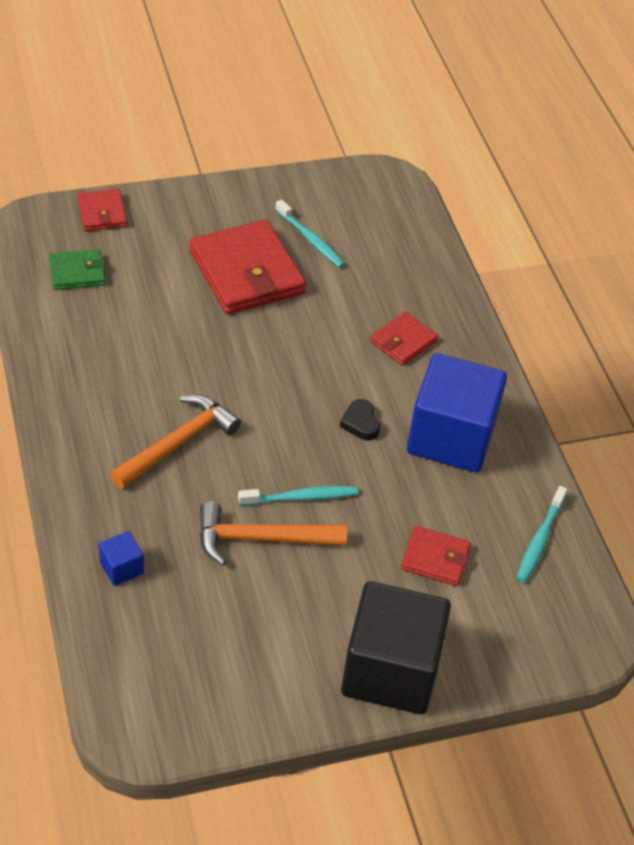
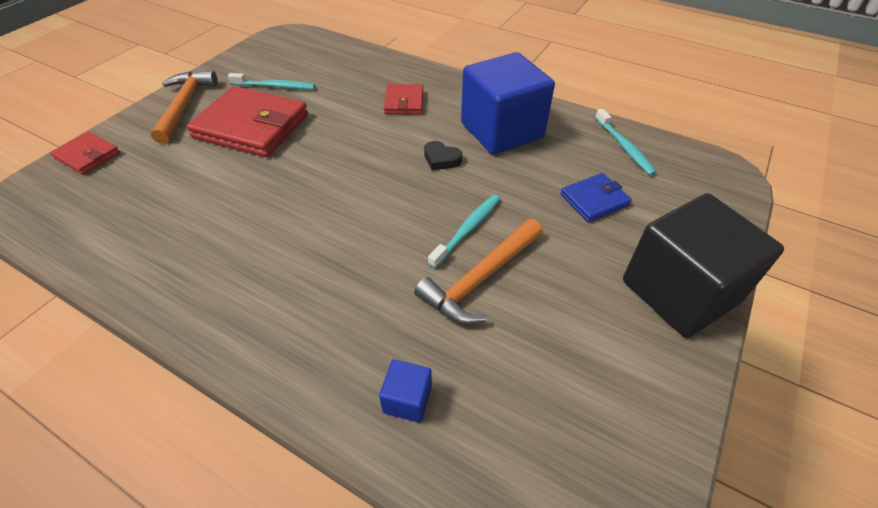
camera: 40 degrees left, 0 degrees up
(77, 272) = (105, 205): green wallet -> none
(178, 443) = (334, 262): orange hammer -> orange hammer (185, 106)
(435, 558) = (594, 200): red wallet -> blue wallet

